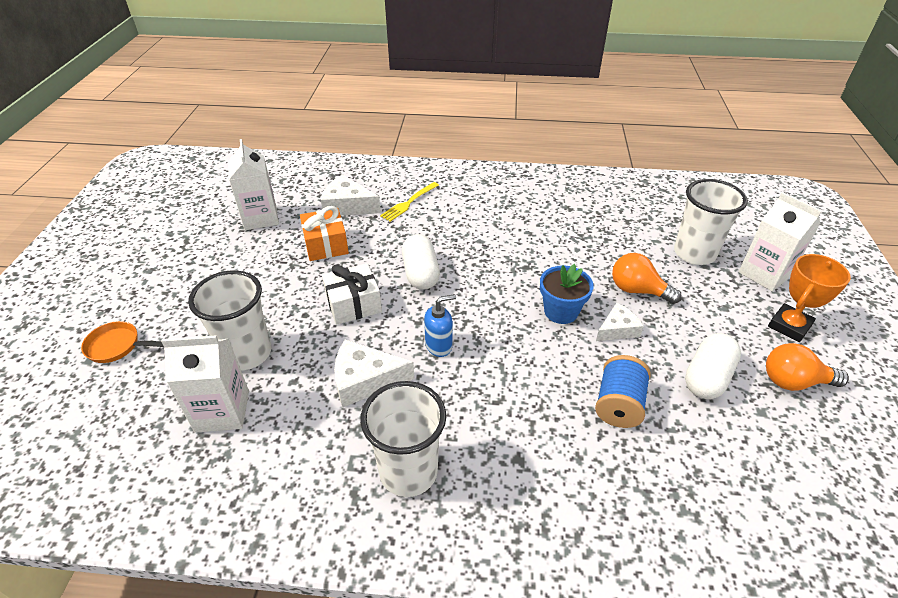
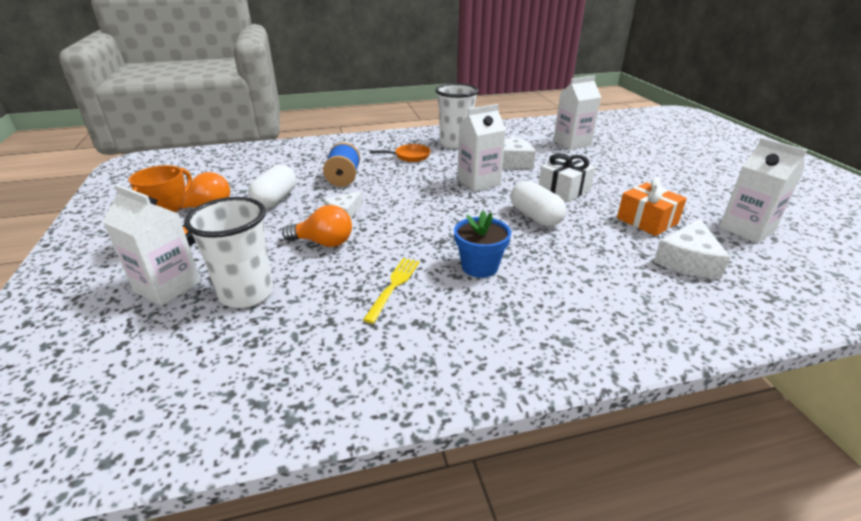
camera: 160 degrees right, 10 degrees down
(117, 346) = (673, 150): orange pan -> orange pan (409, 156)
(247, 353) = (595, 159): white cup -> none
(347, 206) = (688, 260): white cheese -> white cheese turned 120 degrees clockwise
(409, 203) = (628, 280): yellow fork -> yellow fork (393, 286)
(439, 345) = (478, 182): blue soap dispenser -> white carton
(561, 311) = (395, 215): blue flower pot -> blue flower pot (479, 267)

